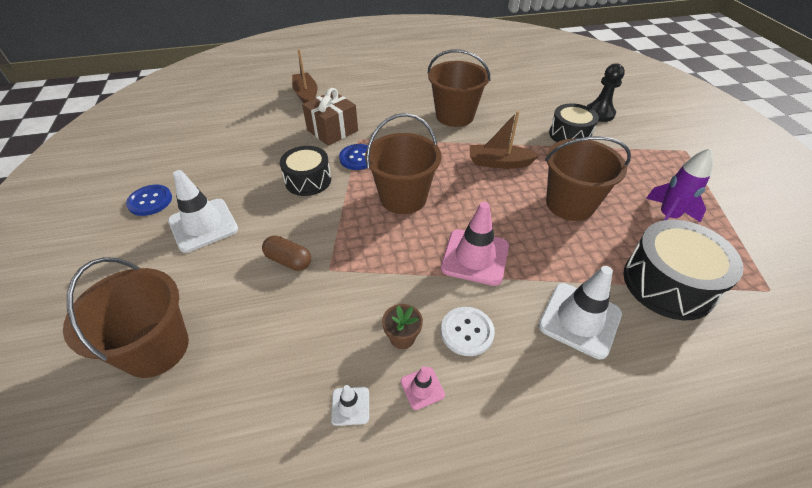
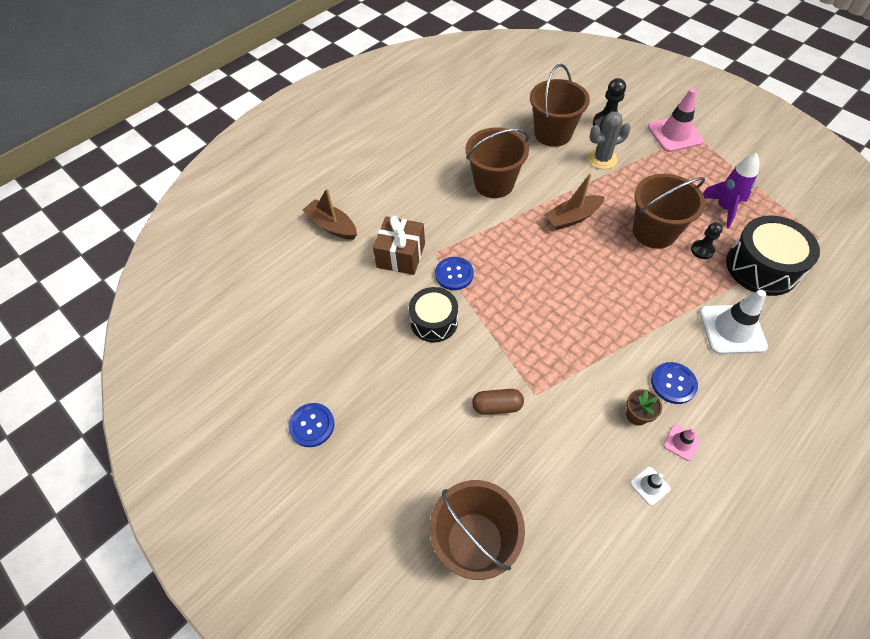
camera: 30 degrees left, 10 degrees up
(203, 225) = (390, 418): white traffic cone -> none
(403, 198) = (529, 294): brown bucket -> brown bucket (553, 133)
(467, 332) = (673, 383): white button -> blue button
(475, 257) = (628, 319): pink traffic cone -> pink traffic cone (675, 134)
(570, 135) = (602, 159): black drum -> grey cactus
(609, 239) = (702, 250): none -> black pawn

